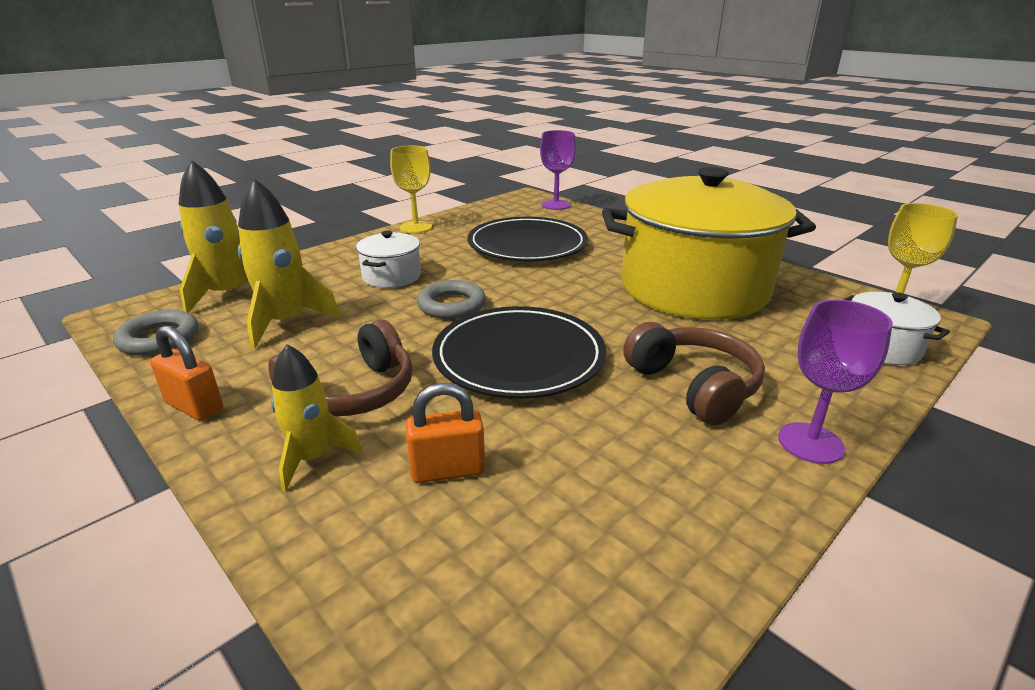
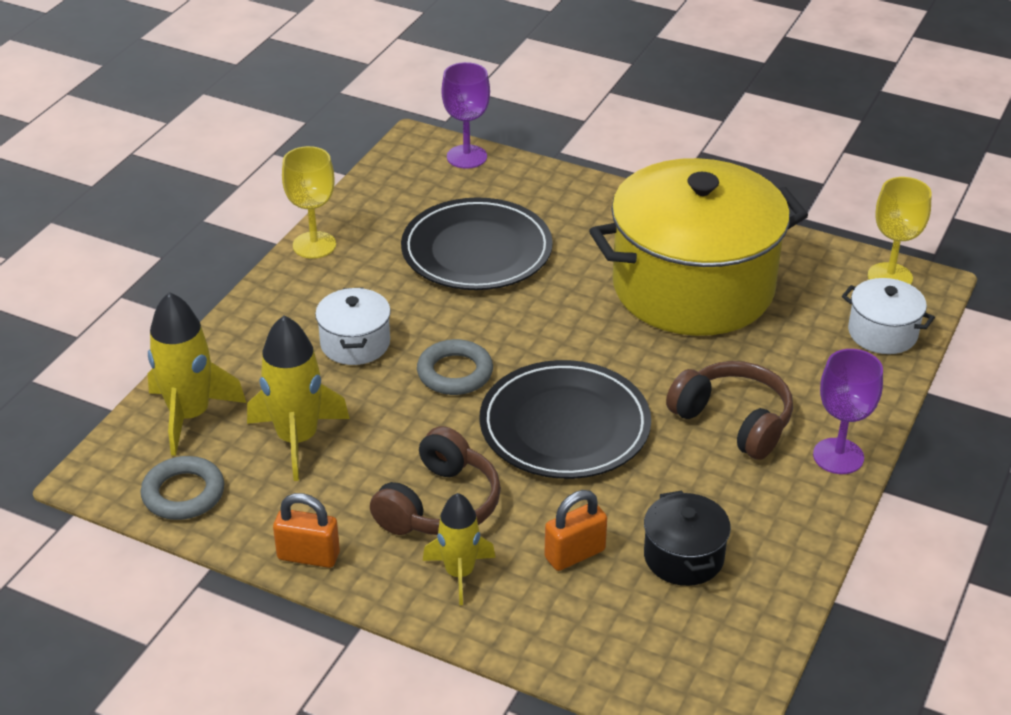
camera: 20 degrees left, 10 degrees up
(573, 506) = (683, 557): none -> black pot

